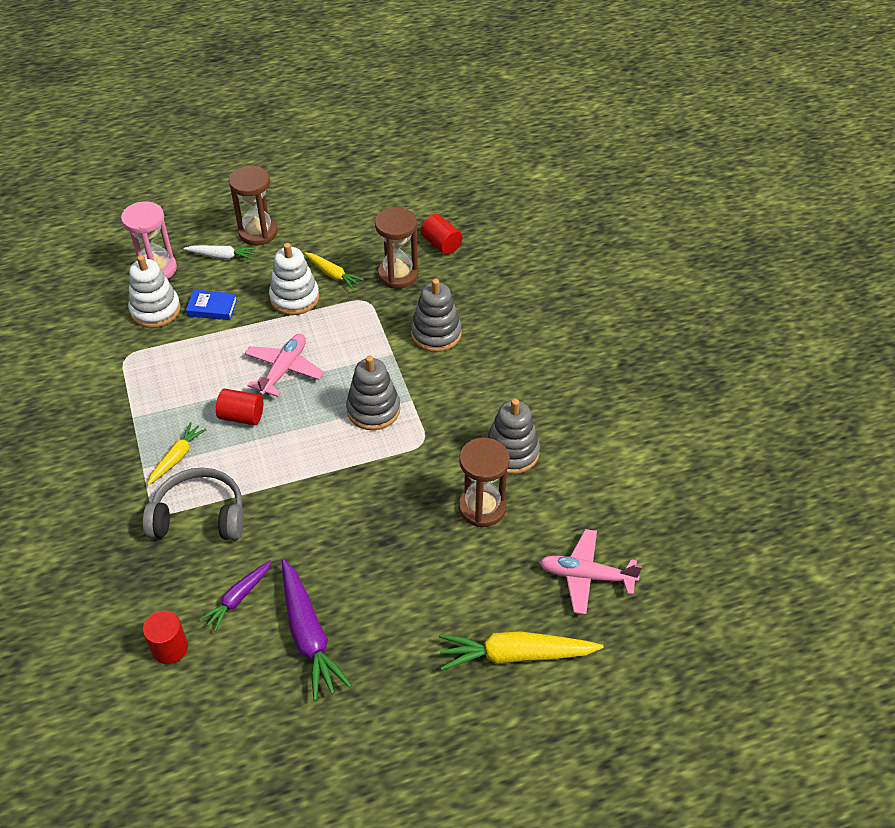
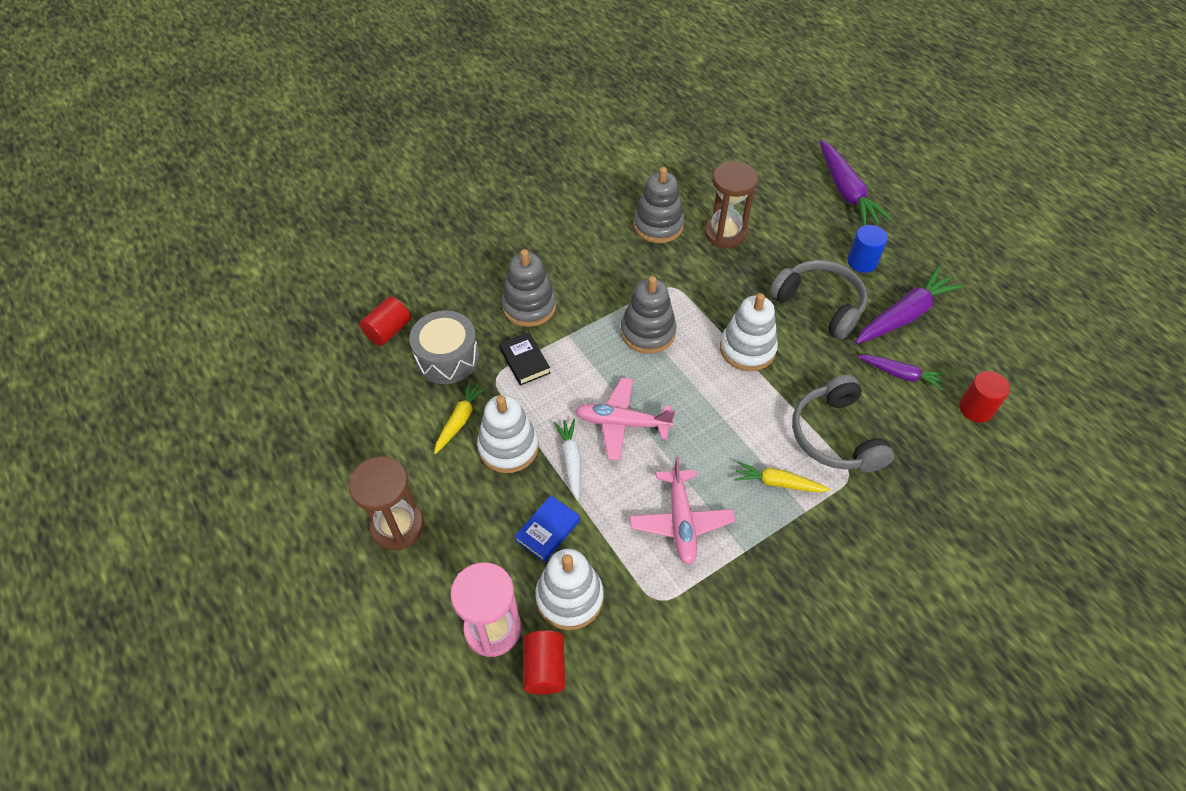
camera: 105 degrees left, 5 degrees up
(212, 308) = (548, 530): blue book -> blue book turned 45 degrees clockwise
(221, 256) = (451, 554): white carrot -> white carrot (571, 461)
(241, 416) = (700, 441): red cylinder -> red cylinder (544, 668)
(323, 480) = (747, 349): none -> white stacking toy
(353, 561) = (820, 304): none -> grey headphones
(375, 320) = (524, 361): none -> black book
(398, 275) = (447, 358): brown hourglass -> grey drum
(398, 625) = (862, 262): none -> blue cylinder
(516, 655) = (846, 191): yellow carrot -> purple carrot
(586, 576) = (759, 165): pink plane -> pink plane (680, 522)

